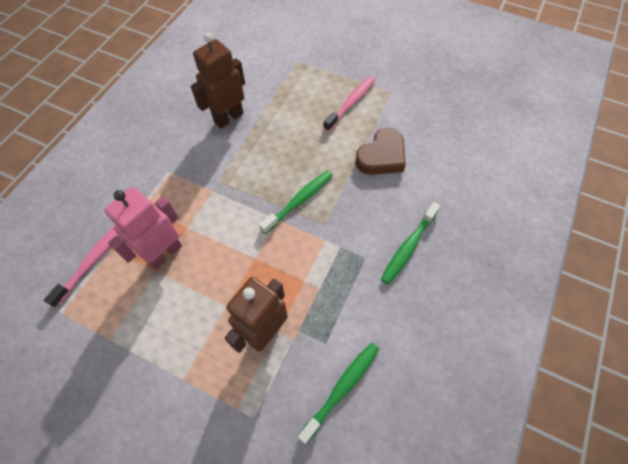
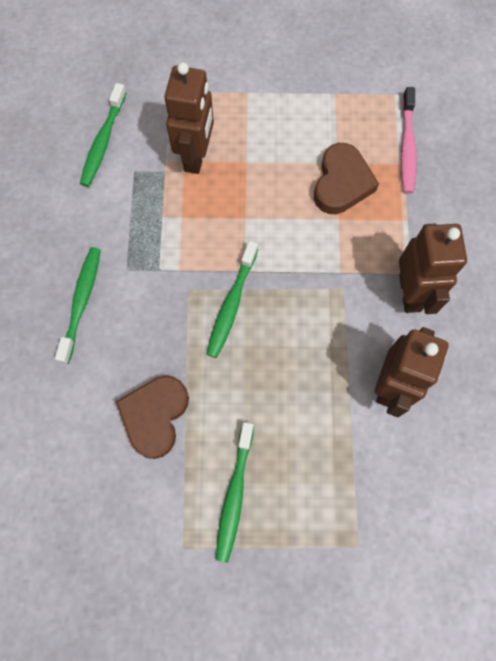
camera: 155 degrees right, 10 degrees up
(164, 253) = (341, 183): pink robot -> brown heart
(177, 160) = (410, 293): none -> brown robot
(351, 103) = (234, 495): pink toothbrush -> green toothbrush

